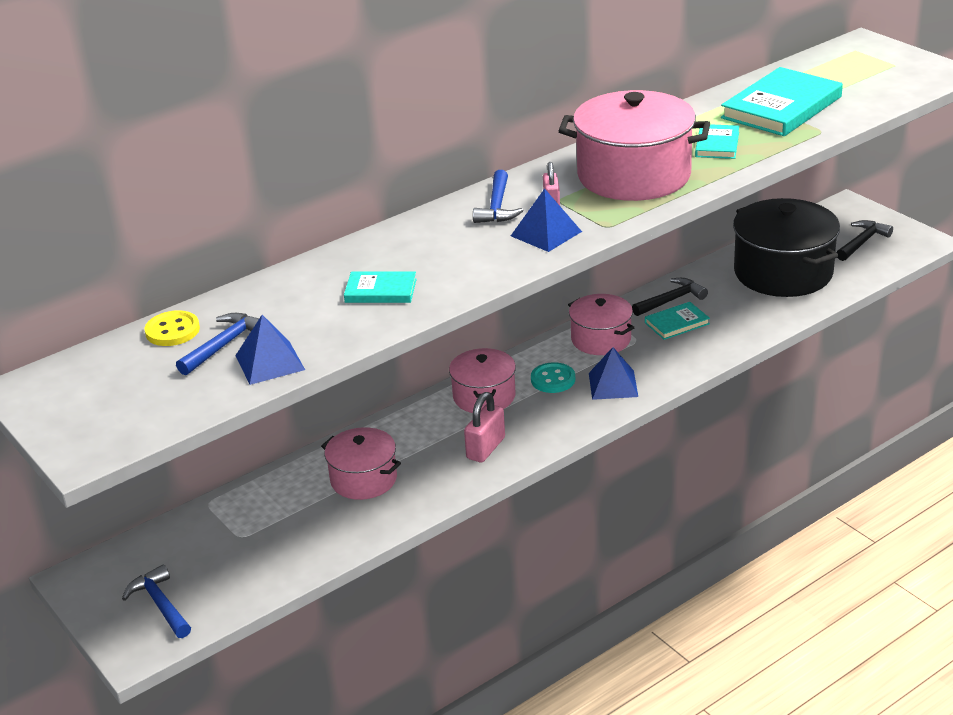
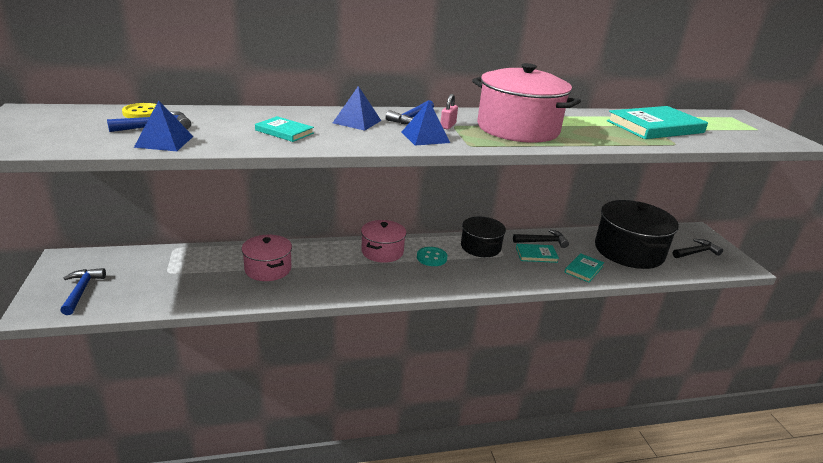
camera: 20 degrees right, 5 degrees down
(485, 448) = (354, 280): pink padlock -> none
(601, 339) = (480, 247): pink pot -> black pot
(613, 384) = (466, 274): blue pyramid -> blue pyramid (357, 121)
(717, 144) = (591, 131): turquoise book -> turquoise book (583, 269)

